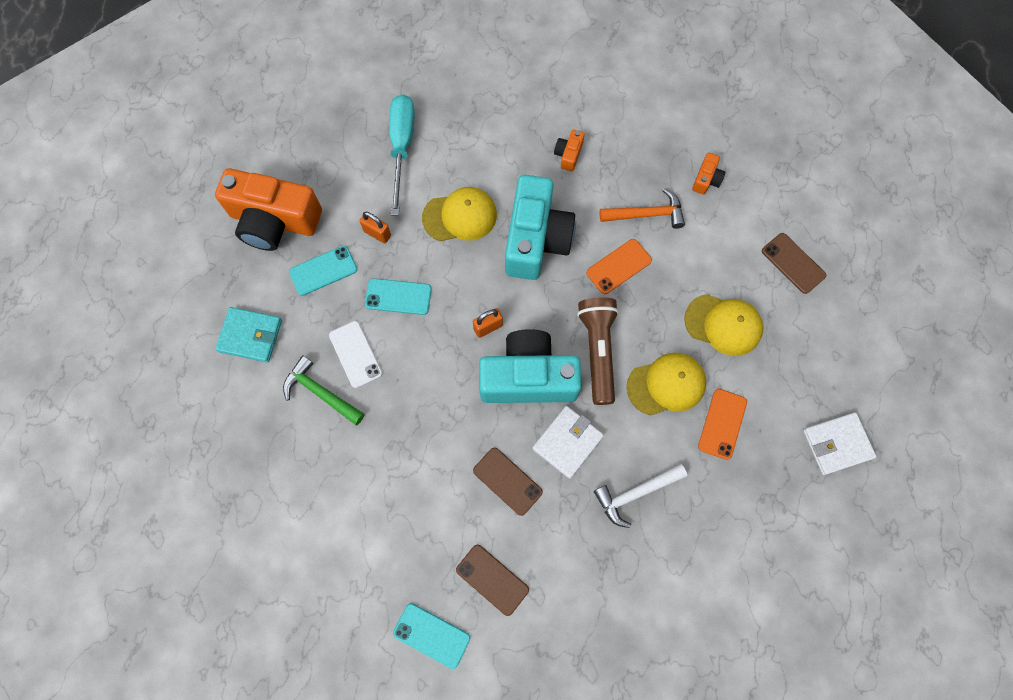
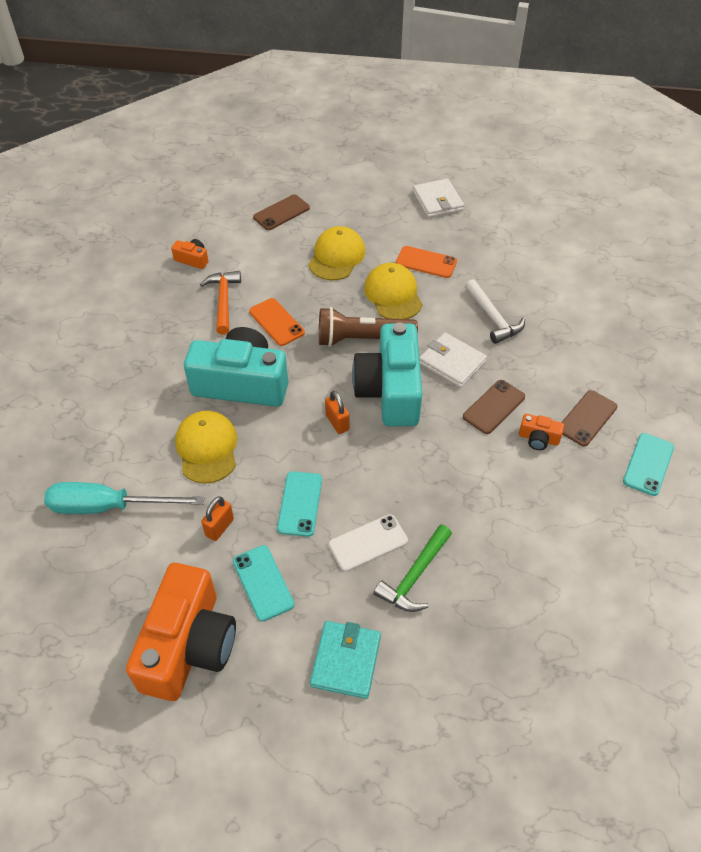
camera: 90 degrees left, 20 degrees down
(568, 154) = (147, 356): orange camera -> orange camera (538, 438)

